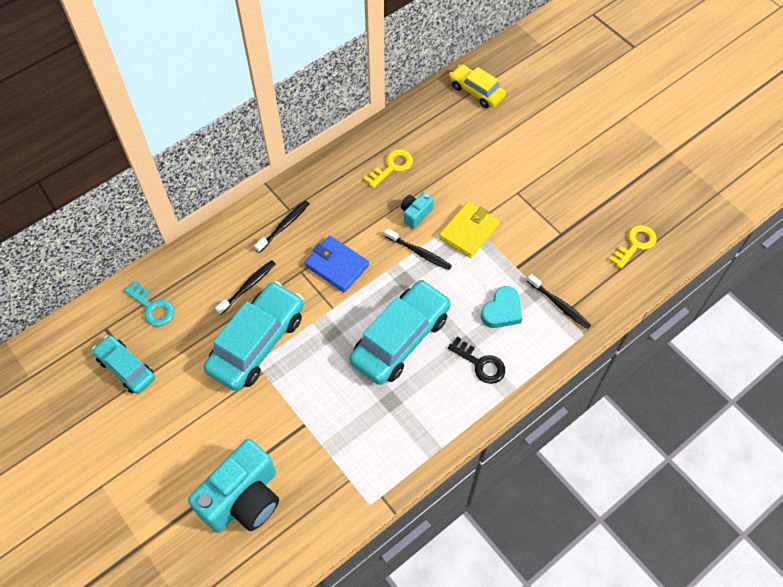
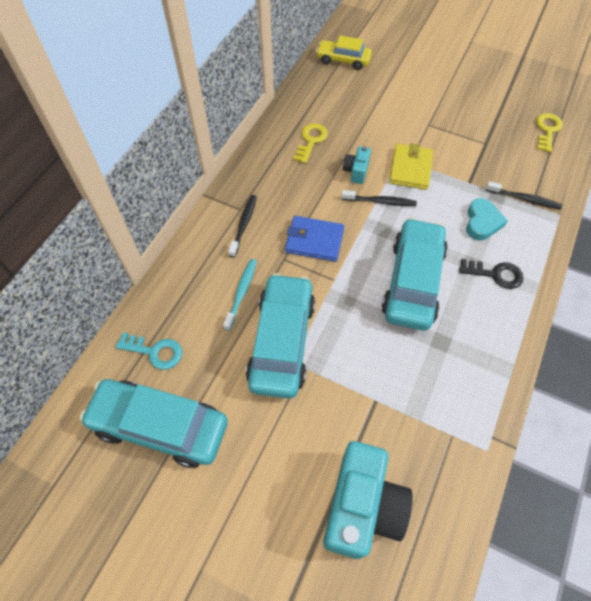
camera: 25 degrees left, 0 degrees up
(126, 368) = (160, 426): turquoise car -> turquoise car, size x1.70
(248, 286) = (241, 292): black toothbrush -> turquoise toothbrush

